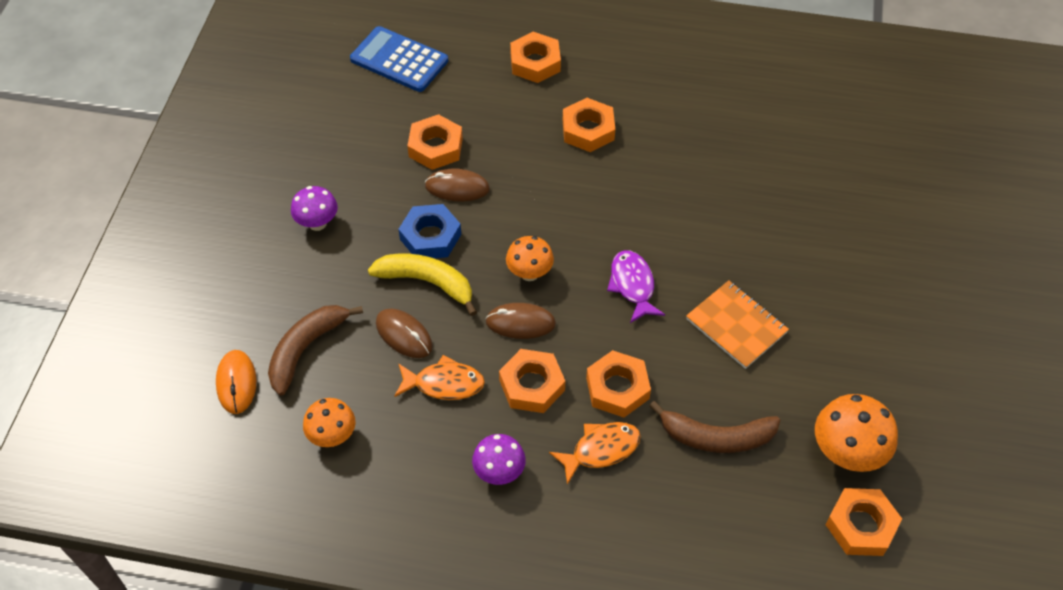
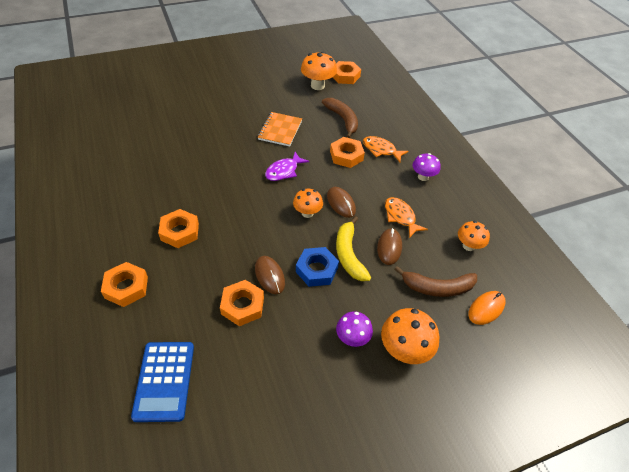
camera: 125 degrees left, 5 degrees down
(264, 262) = (404, 350): none -> orange mushroom
(532, 385) = (371, 184): orange nut -> none

